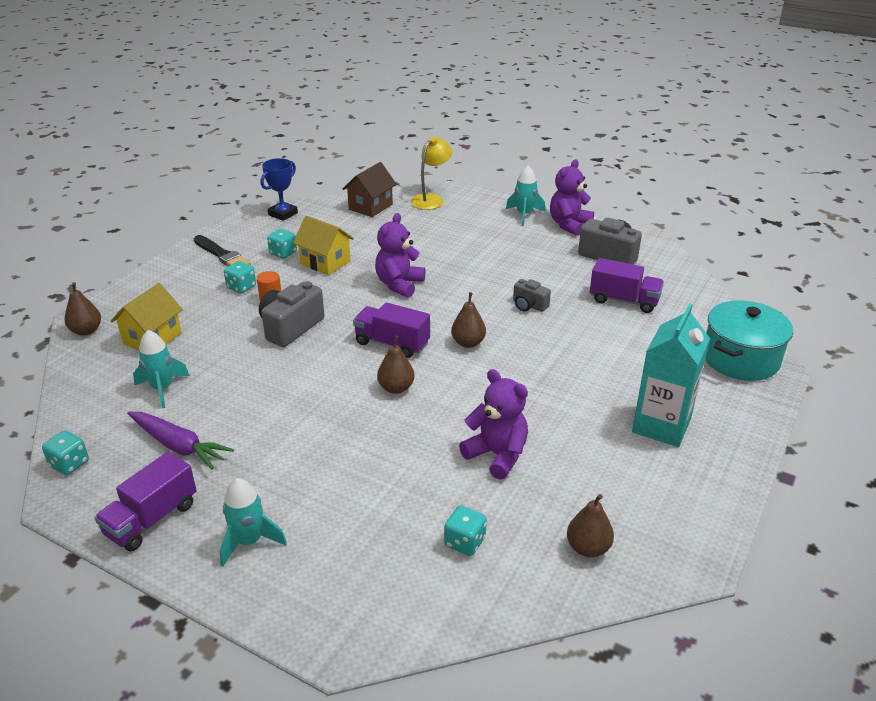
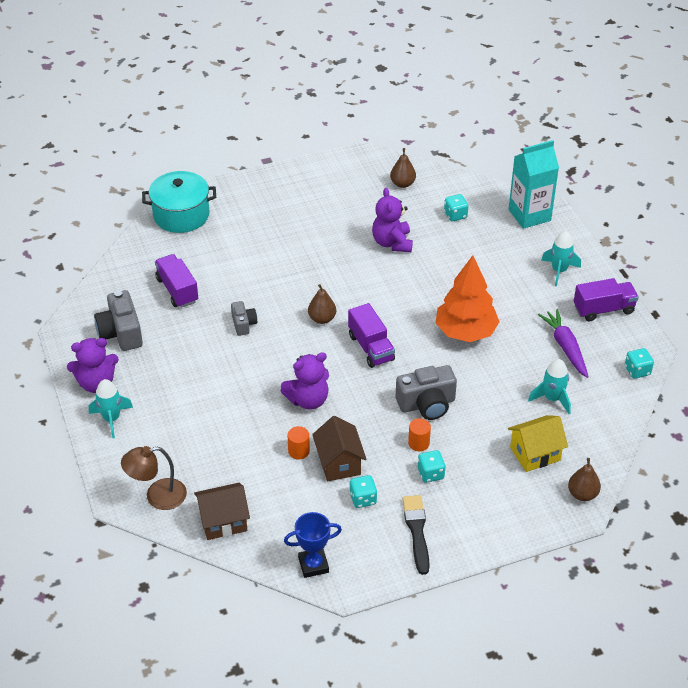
camera: 140 degrees left, 10 degrees up
(310, 404) = (465, 332): none -> orange tree
(325, 262) = (339, 463): yellow house -> brown house
(365, 255) = (299, 451): none -> orange cylinder
(396, 388) = (403, 312): brown pear -> none
(431, 199) = (157, 496): yellow lamp -> brown lamp
(661, 426) = (287, 209): turquoise carton -> turquoise carton (529, 215)

